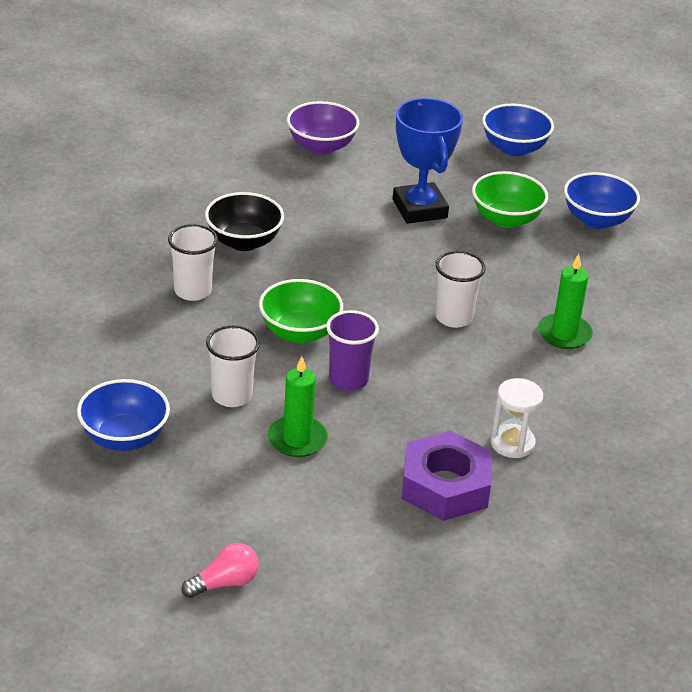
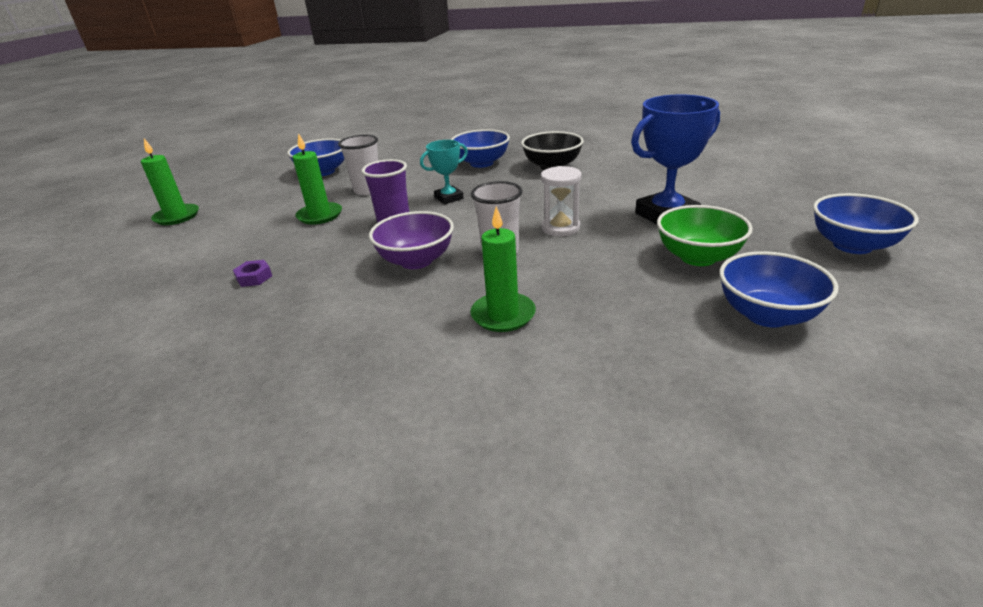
camera: 85 degrees right, 5 degrees down
(193, 291) = (481, 163): white cup -> blue bowl
(224, 583) = (177, 217): pink light bulb -> green candle
(299, 332) = (449, 198): green bowl -> turquoise trophy
(321, 146) = (715, 168): purple bowl -> purple bowl (416, 261)
(445, 486) = (254, 277): purple nut -> purple nut, size x0.40
(512, 443) = (310, 303): white hourglass -> white hourglass (560, 228)

